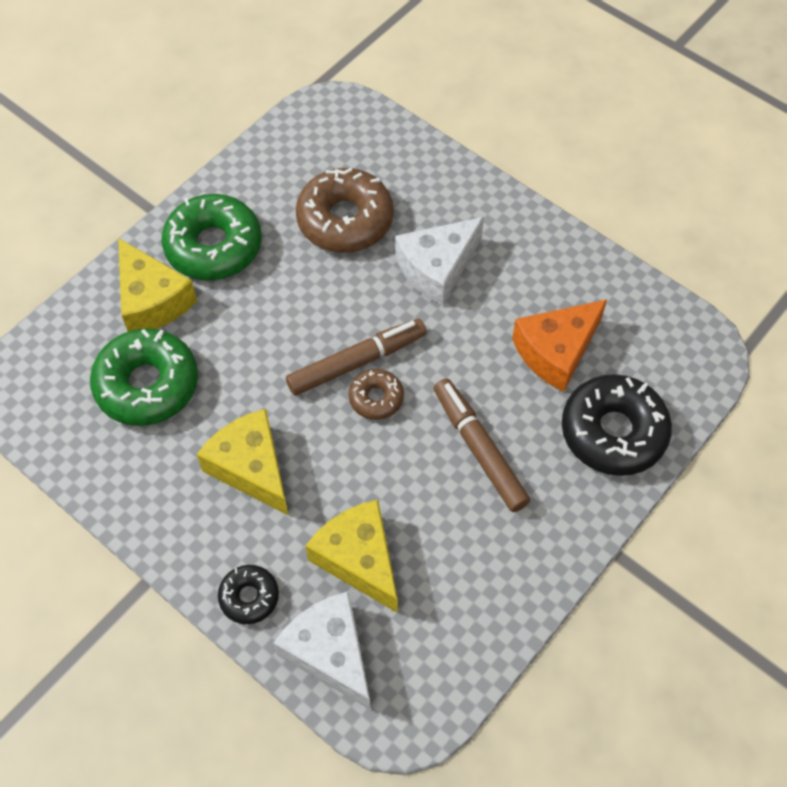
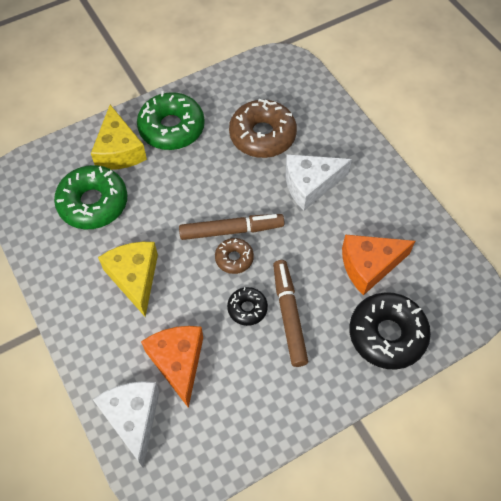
camera: 20 degrees right, 0 degrees up
(249, 597) = (97, 362): black donut -> black donut (247, 308)
(359, 559) = (178, 362): yellow cheese -> orange cheese

